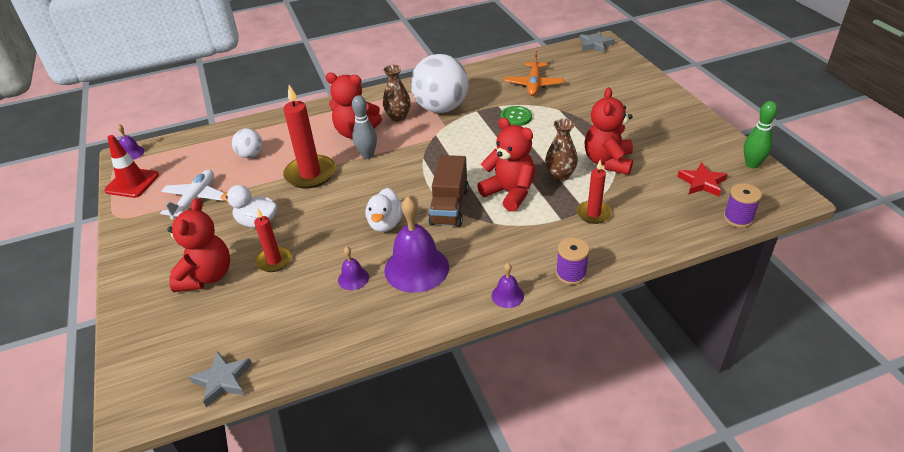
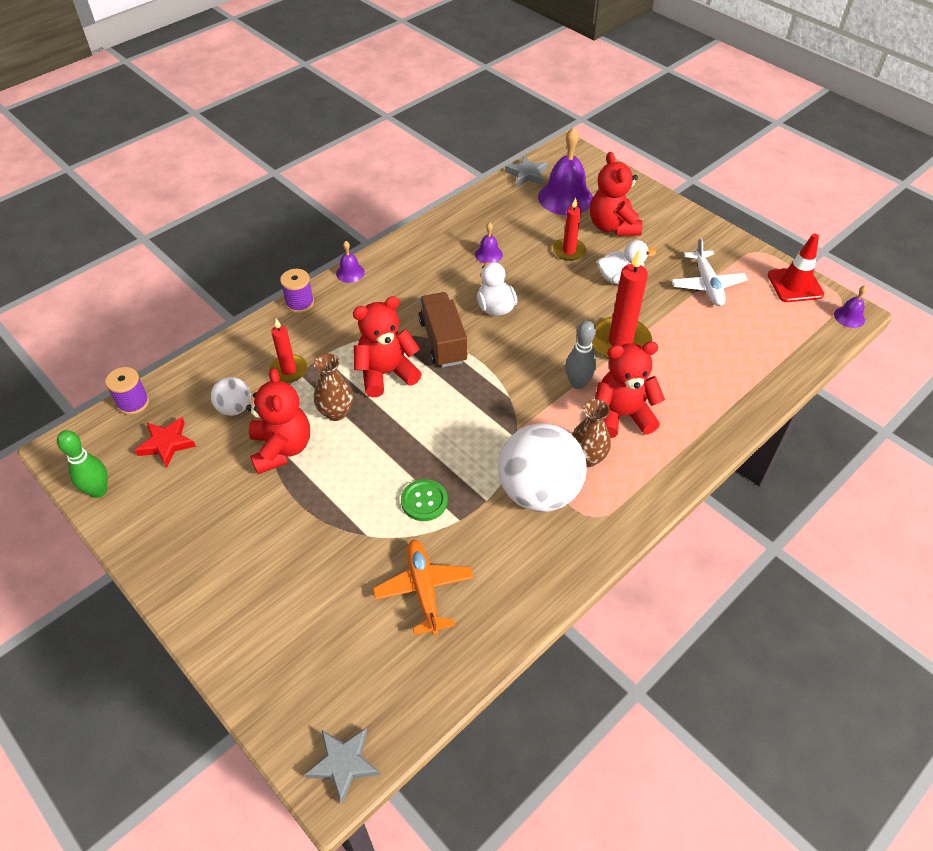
camera: 155 degrees right, 10 degrees up
(250, 155) = (713, 349): white ball -> white ball (235, 408)
(416, 268) = (439, 275): purple bell -> purple bell (565, 197)
(509, 193) = (386, 373): red teddy bear -> red teddy bear turned 135 degrees clockwise

